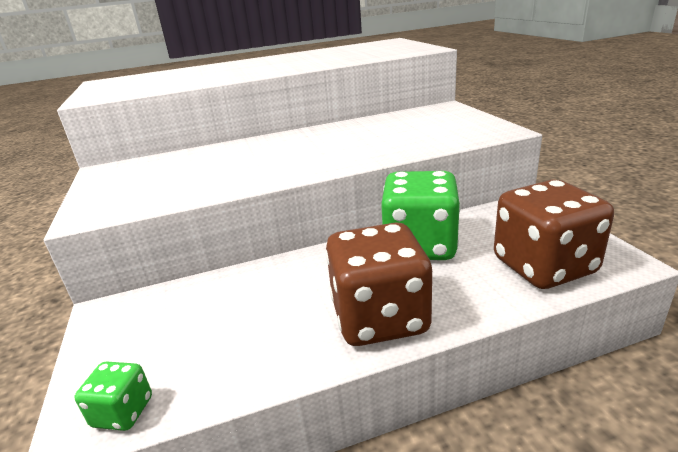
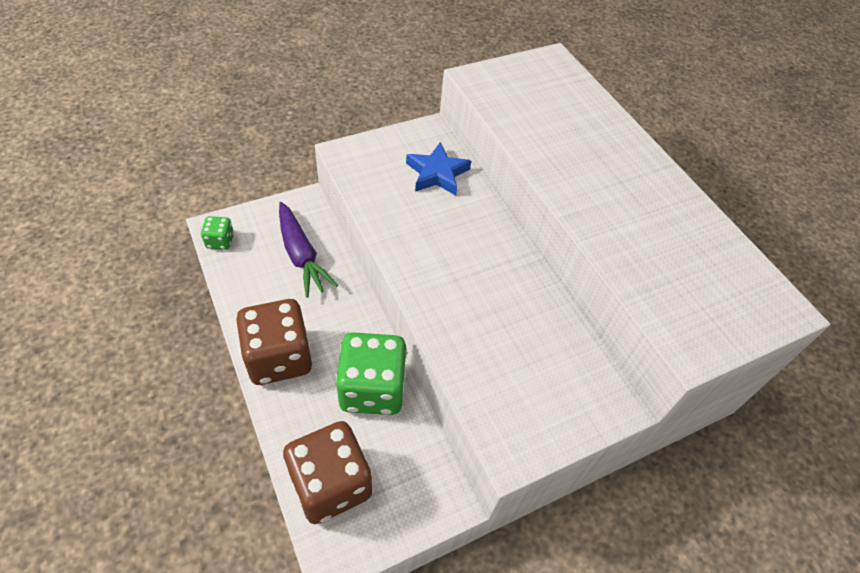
camera: 75 degrees right, 25 degrees up
(175, 164) = (437, 173): none -> blue star
(207, 309) = (301, 255): none -> purple carrot

